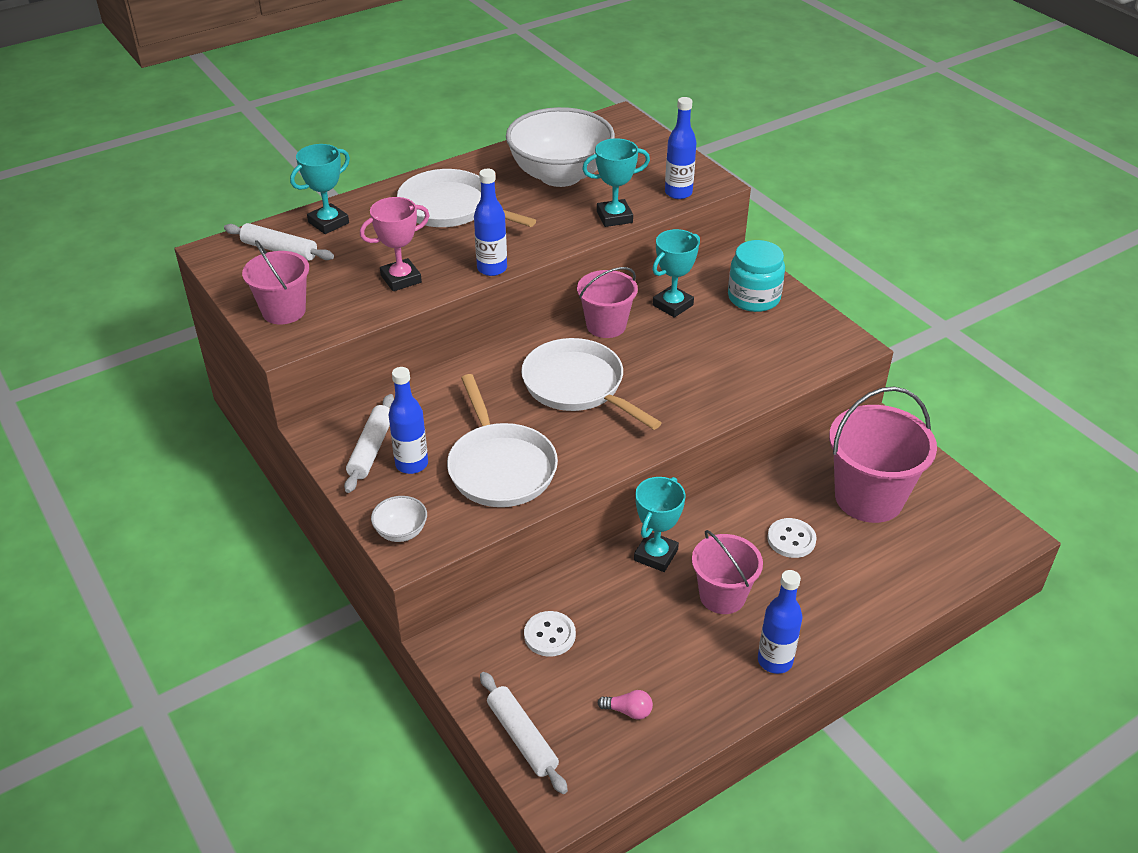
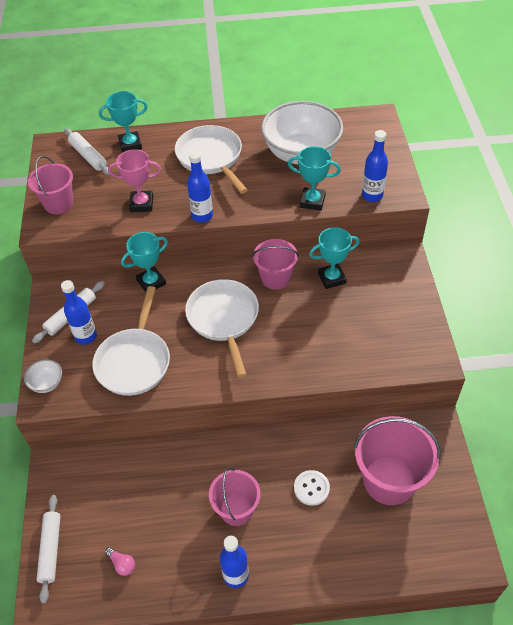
camera: 30 degrees right, 10 degrees up
(549, 635) = (113, 486): white button -> none
(656, 555) = (215, 458): turquoise trophy -> turquoise trophy (151, 282)
(753, 298) = (393, 293): turquoise jar -> none

